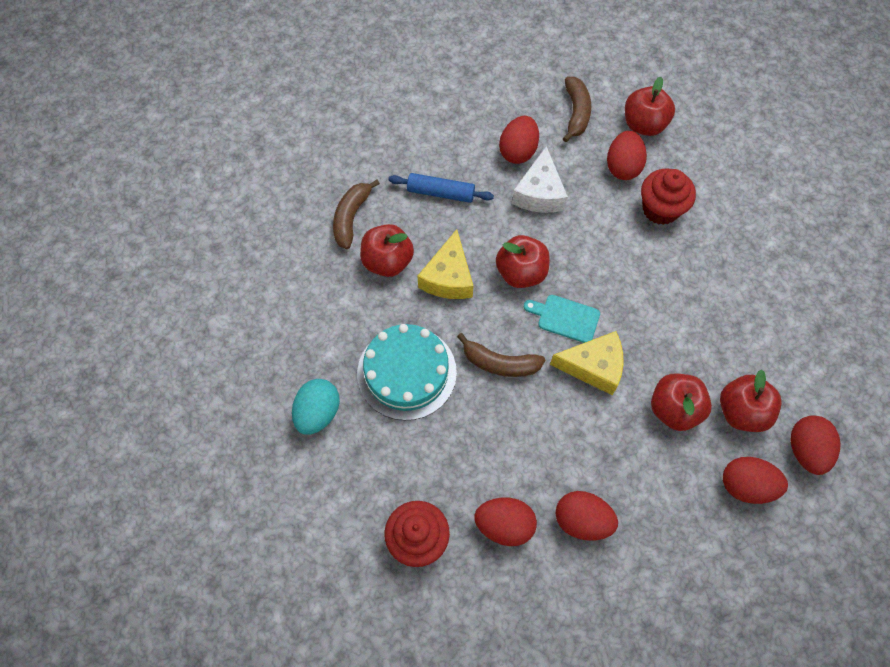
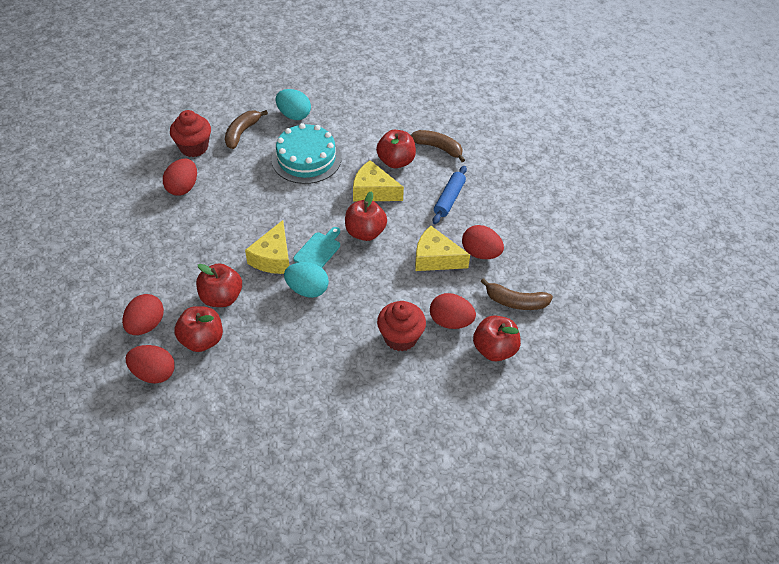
camera: 100 degrees right, 15 degrees down
(500, 363) = (296, 206): brown banana -> brown banana (242, 133)
(539, 193) = (435, 258): white cheese -> yellow cheese
(582, 520) = (167, 226): red egg -> none
(629, 316) = (307, 290): none -> turquoise egg

